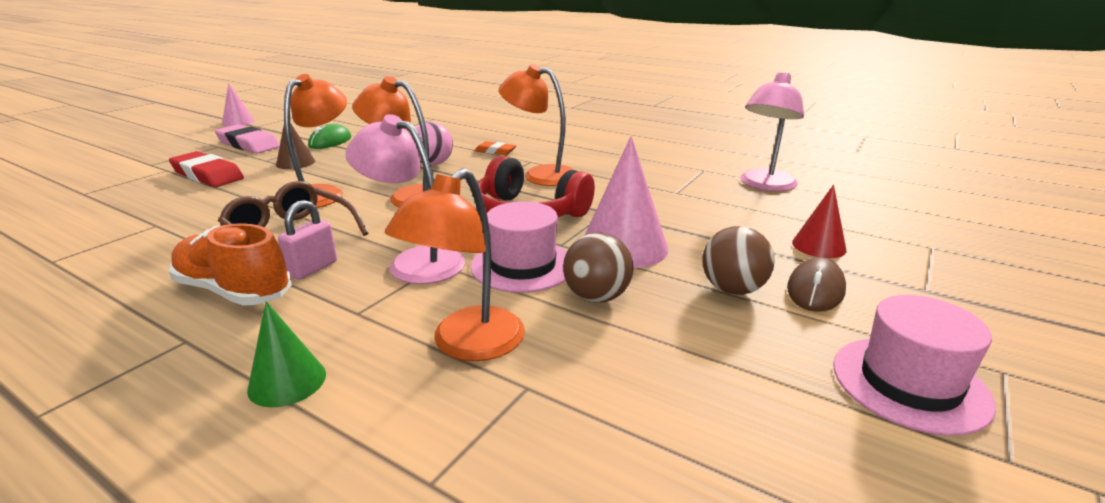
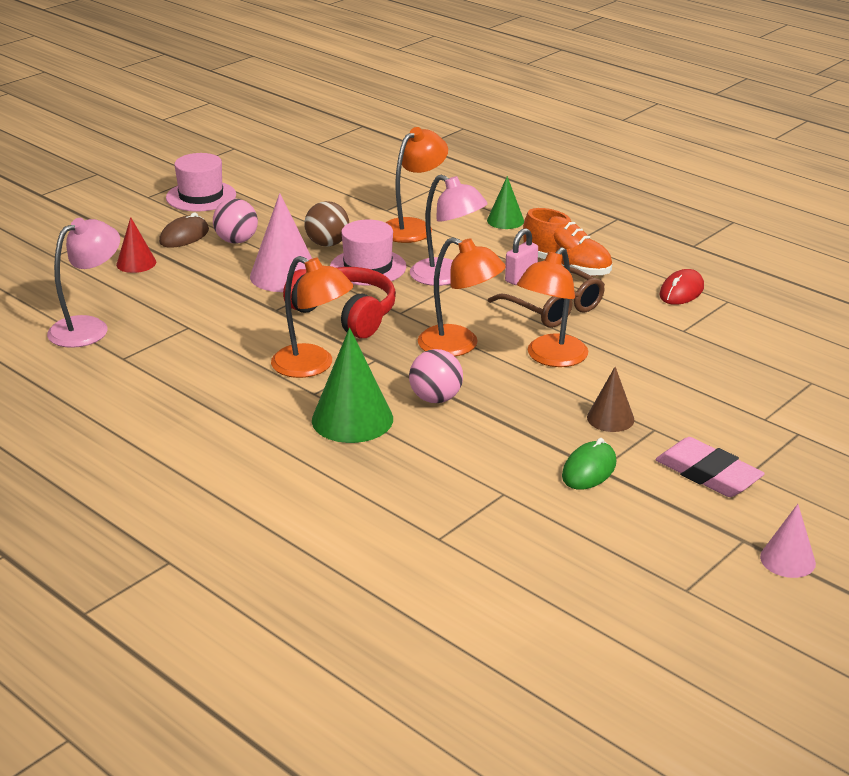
camera: 170 degrees left, 5 degrees up
(99, 268) = (681, 291): none -> red mouse
(207, 175) = (702, 402): red eraser -> none
(495, 151) = (352, 419): orange eraser -> green cone
(732, 289) = (236, 241): brown ball -> pink ball

